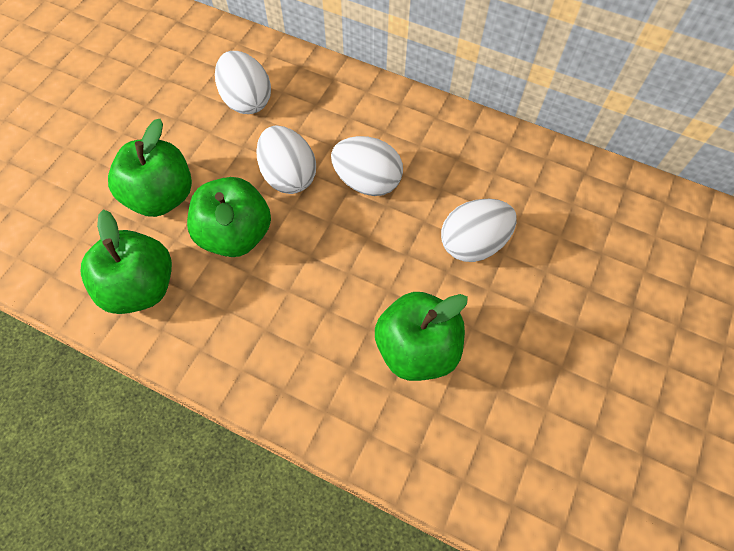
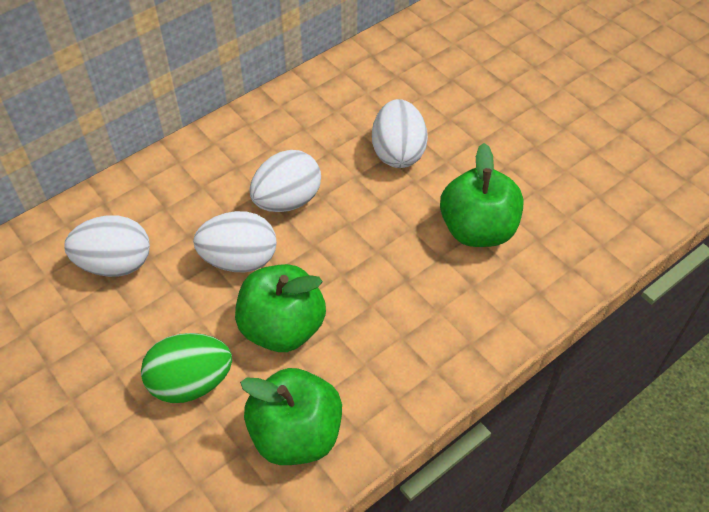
camera: 65 degrees left, 10 degrees down
(161, 196) = (191, 382): green apple -> green egg

